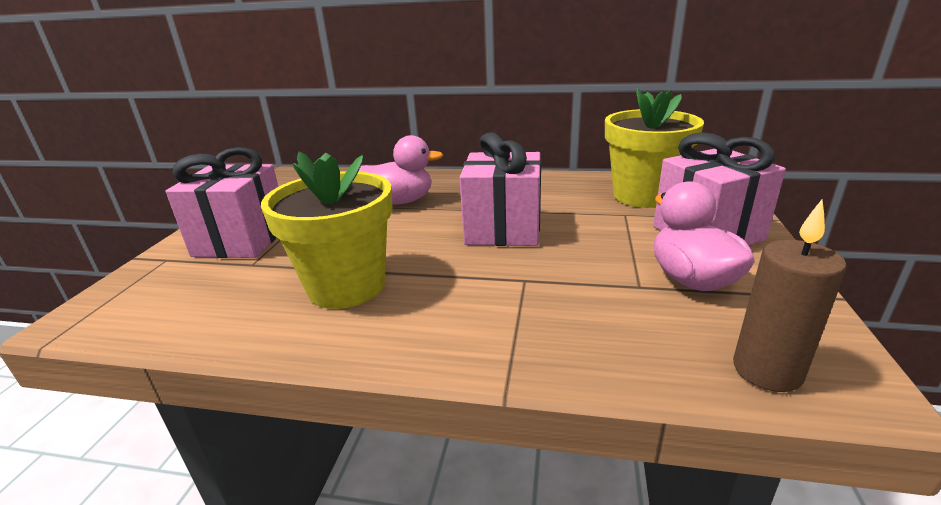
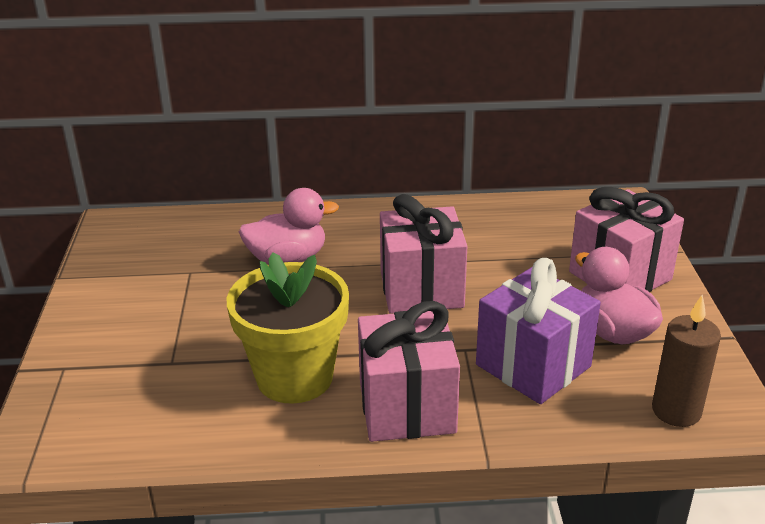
camera: 15 degrees left, 5 degrees up
(241, 241) = (135, 333): pink gift -> pink gift (407, 407)
(593, 302) = (533, 365): none -> purple gift
(643, 196) = (551, 229): yellow flower pot -> none

